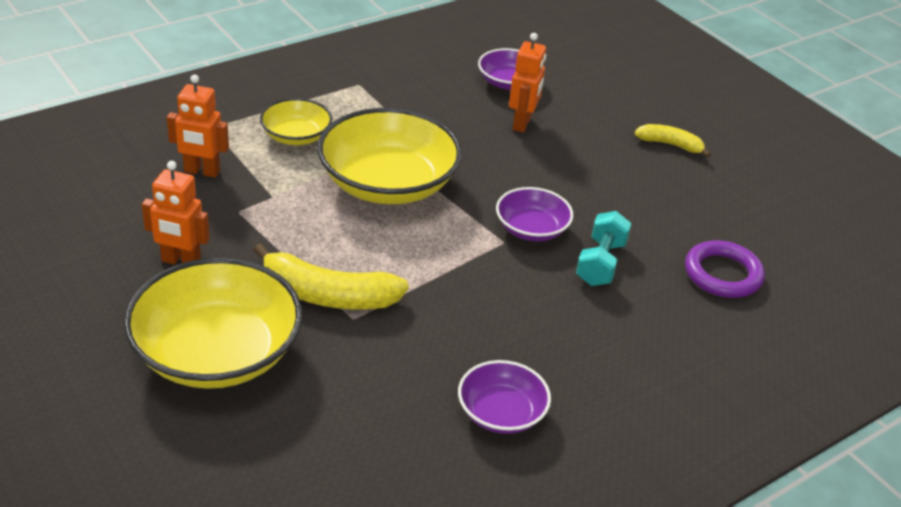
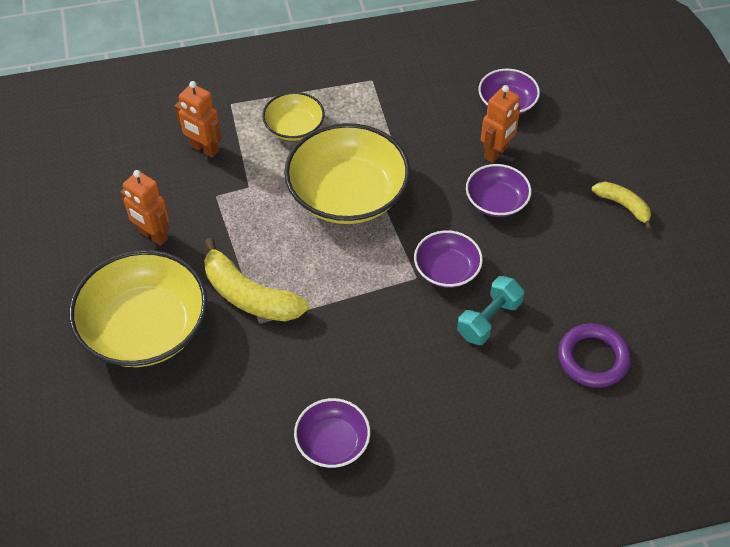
camera: 25 degrees right, 15 degrees up
(547, 162) = (496, 201): none -> purple bowl

